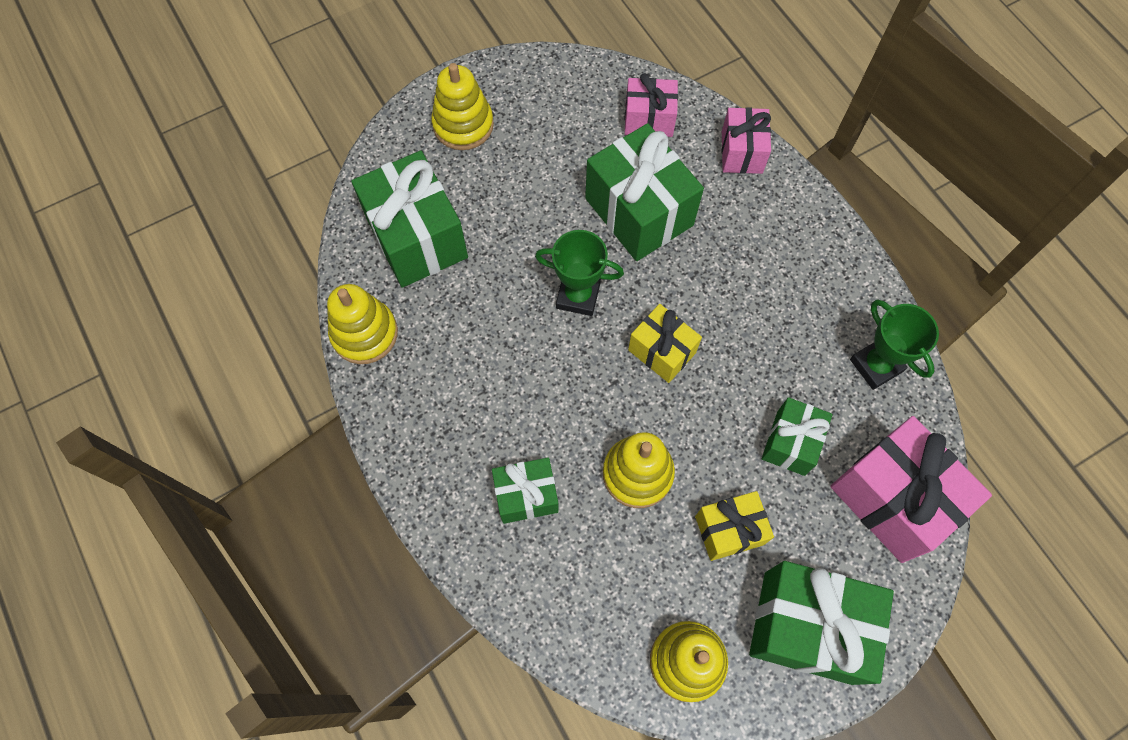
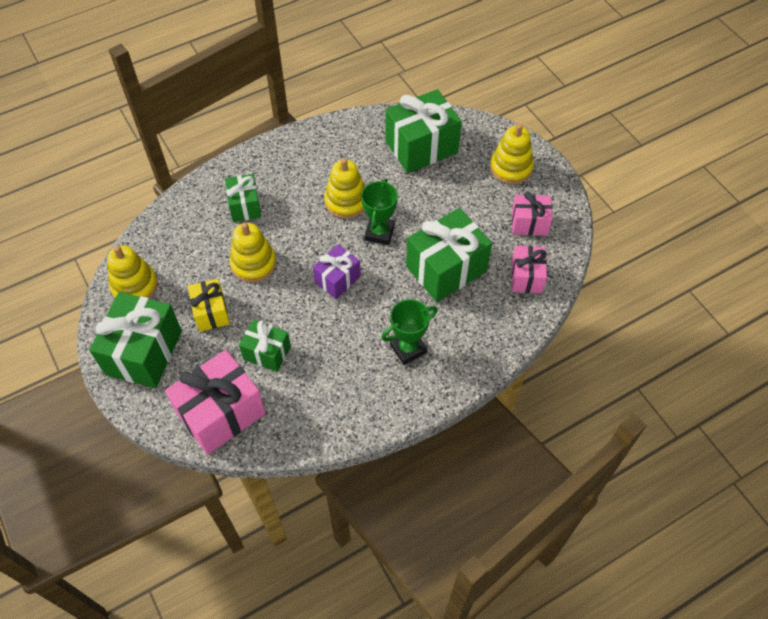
camera: 90 degrees right, 10 degrees down
(364, 333) = (354, 125): yellow stacking toy -> yellow stacking toy (346, 201)
(662, 351) = (337, 279): yellow gift -> purple gift
(741, 152) = (502, 337): pink gift -> pink gift (529, 223)
(876, 365) = (322, 414): green trophy -> green trophy (408, 348)

